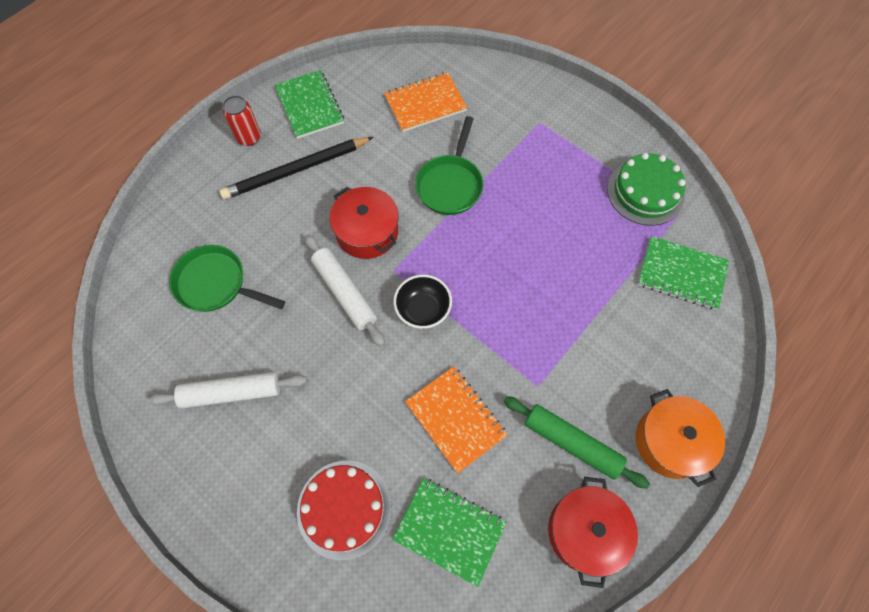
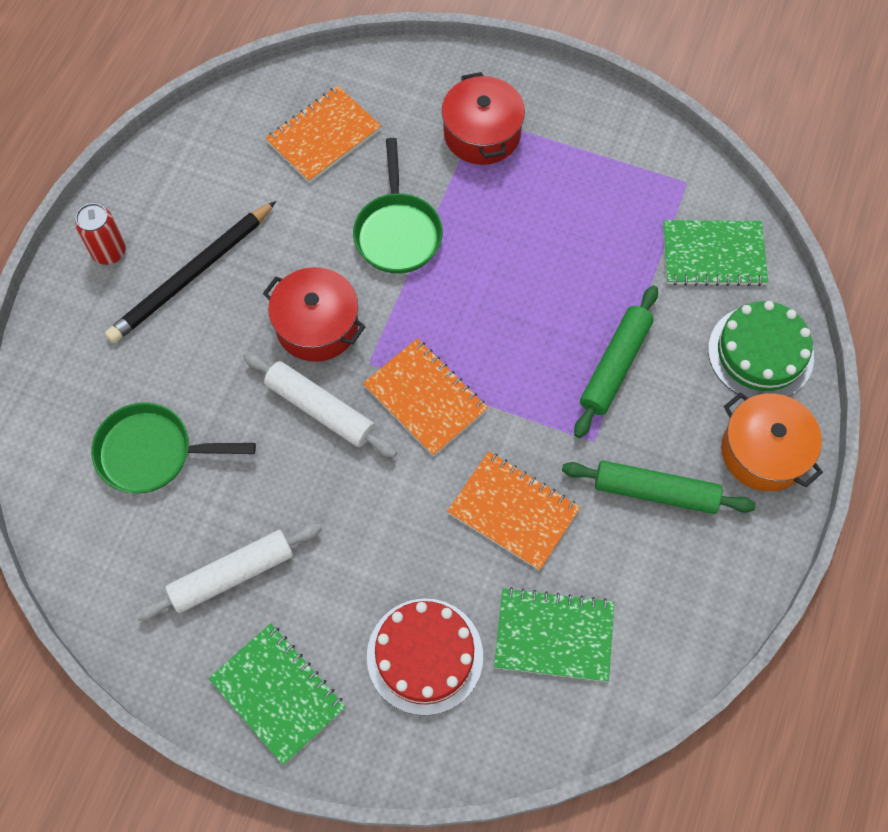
camera: 20 degrees left, 0 degrees up
(309, 106) = (172, 184): green notebook -> green notebook (277, 694)
(423, 310) = (425, 398): black bowl -> orange notebook
(575, 333) = (615, 366): none -> green rolling pin
(585, 531) = (704, 581): red pot -> red pot (482, 133)
(645, 192) = (638, 167): green cake -> green cake (760, 353)

